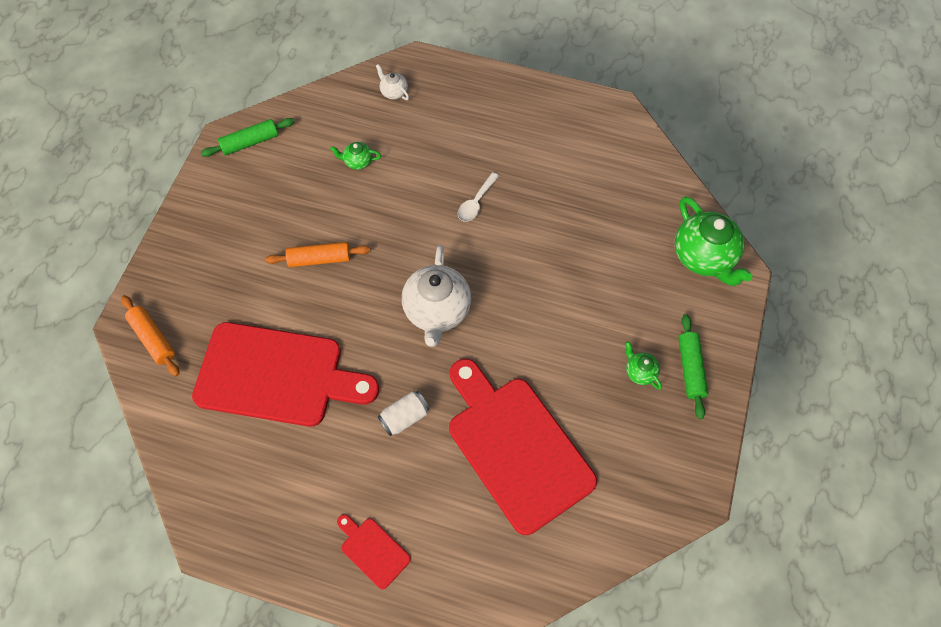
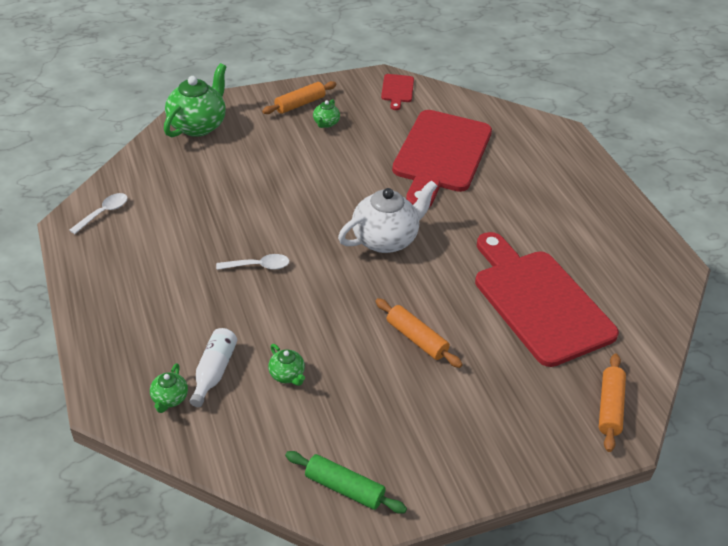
camera: 130 degrees left, 20 degrees down
(373, 550) = (579, 186): red cutting board -> red cutting board (397, 90)
(393, 92) = (169, 399): white teapot -> green teapot
(396, 124) = (214, 372): none -> white bottle
(404, 417) = (484, 215): white can -> none
(615, 134) = (103, 213): none -> white spoon
(690, 369) = (300, 104): green rolling pin -> orange rolling pin

